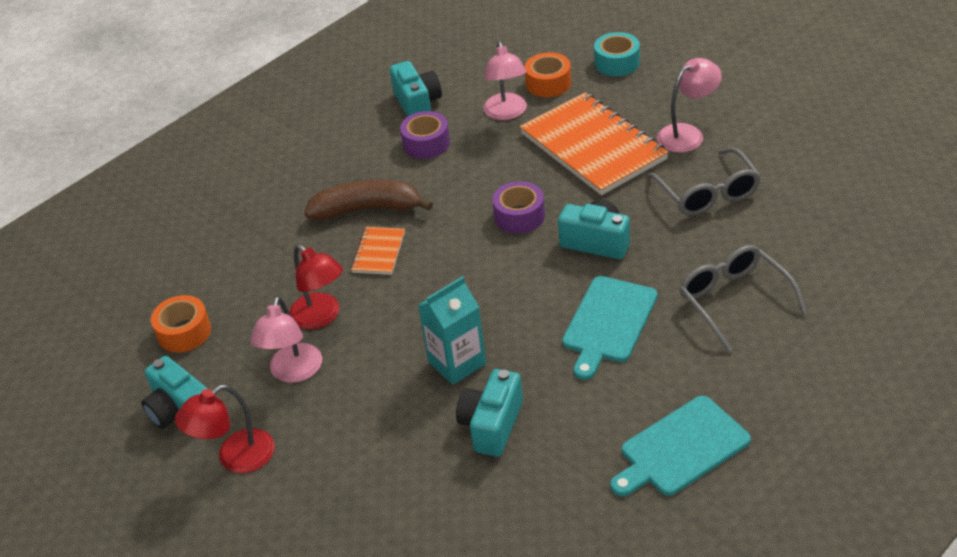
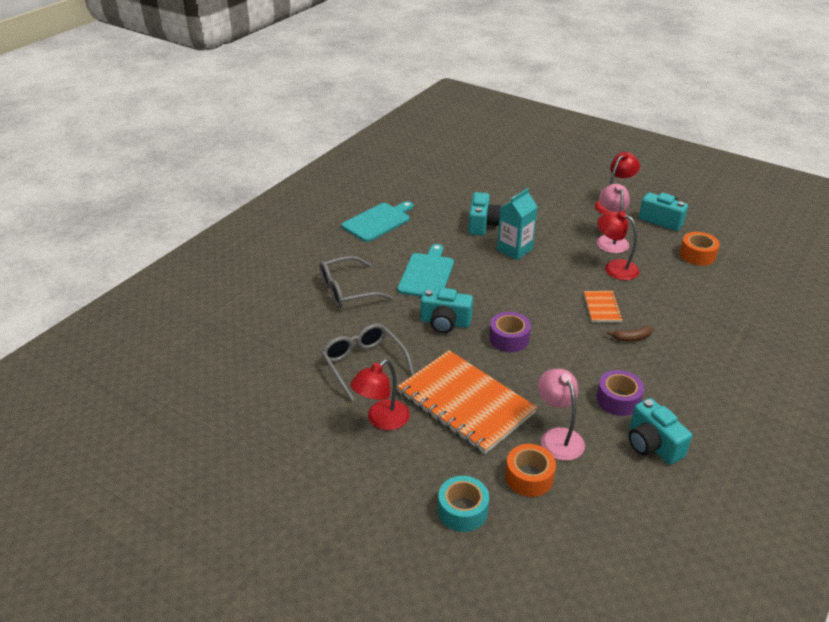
camera: 165 degrees right, 5 degrees down
(367, 209) = (631, 338): brown banana -> brown banana, size x0.47
(687, 134) = (382, 420): pink lamp -> red lamp
(733, 300) = (347, 291): grey glasses -> grey glasses turned 105 degrees clockwise

